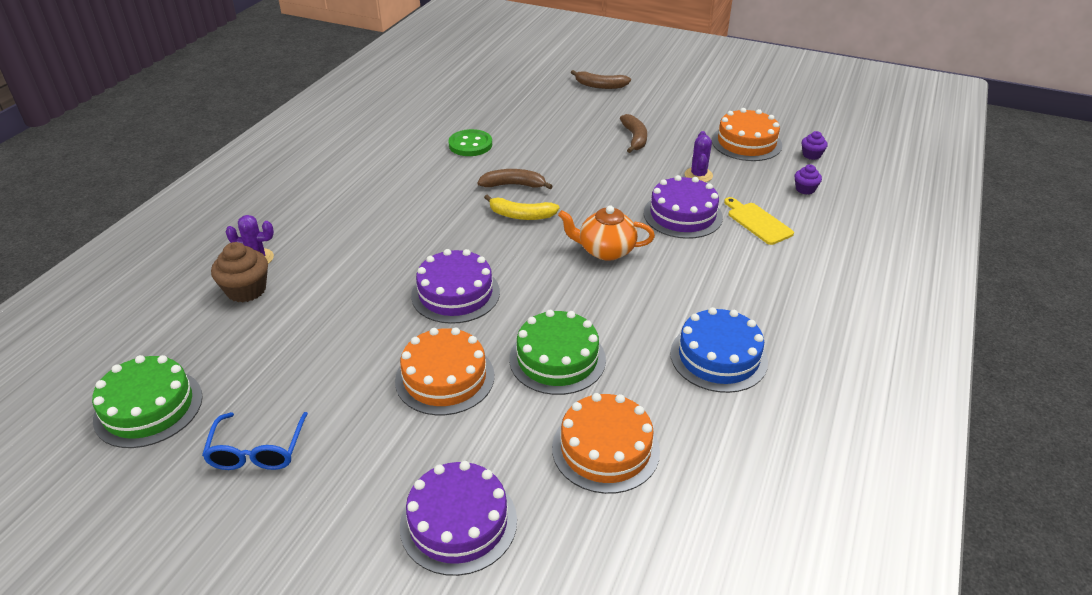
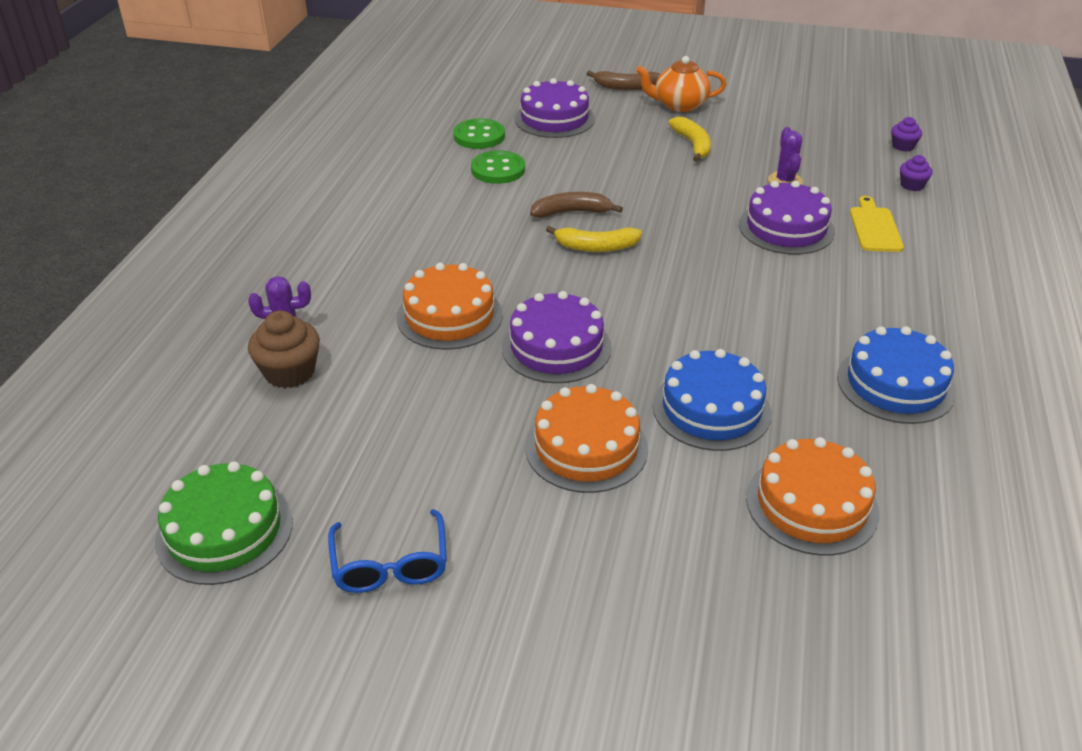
camera: 10 degrees left, 0 degrees up
(458, 522) = (676, 613): purple cake -> purple cake (554, 118)
(467, 116) = (479, 136): none -> green button
(557, 359) = (711, 409): green cake -> blue cake
(605, 250) = (714, 278): orange teapot -> orange teapot (679, 105)
(634, 138) = (693, 145): brown banana -> yellow banana
(746, 143) = (824, 139): orange cake -> orange cake (449, 316)
(757, 222) = (874, 227): yellow cutting board -> yellow cutting board turned 45 degrees clockwise

